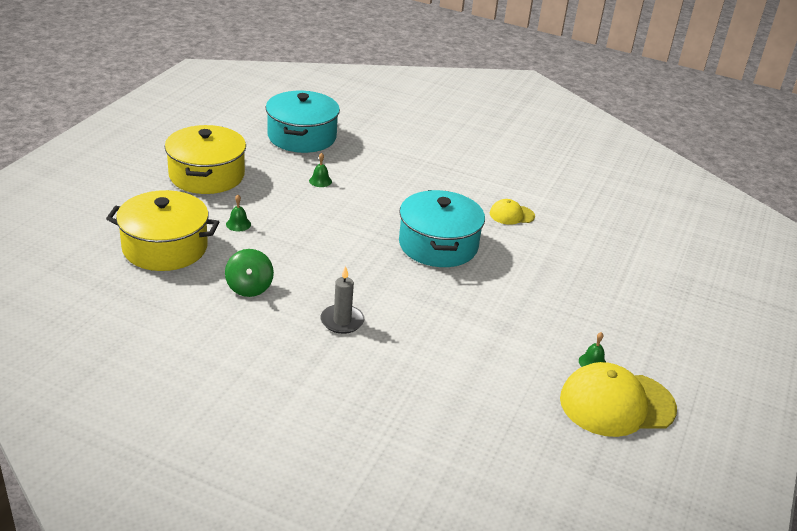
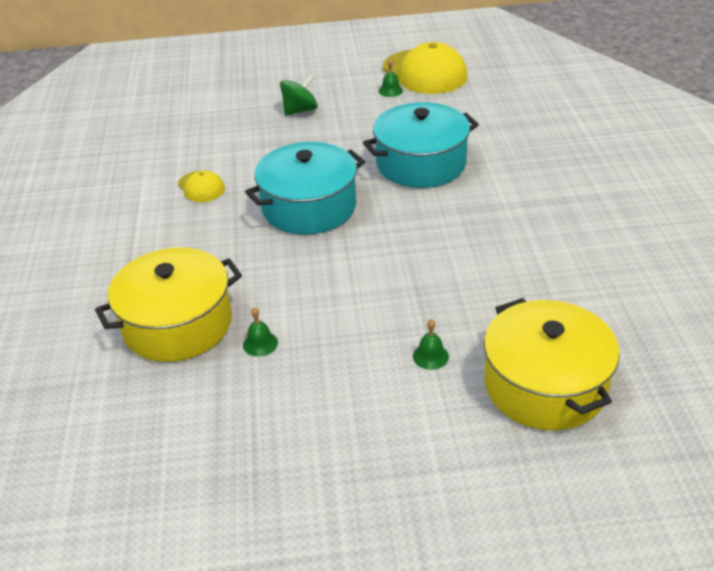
camera: 115 degrees left, 5 degrees up
(206, 175) = (353, 457): yellow pot -> yellow pot (177, 324)
(249, 287) = (525, 283): green spinning top -> green spinning top (300, 110)
(302, 136) = (146, 426): turquoise pot -> turquoise pot (421, 164)
(342, 321) = (496, 209): grey candle -> none

